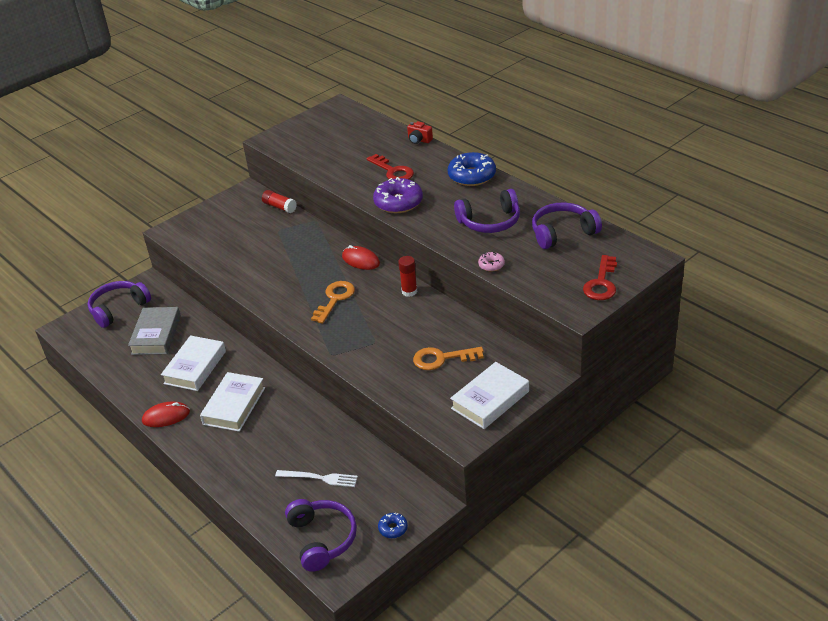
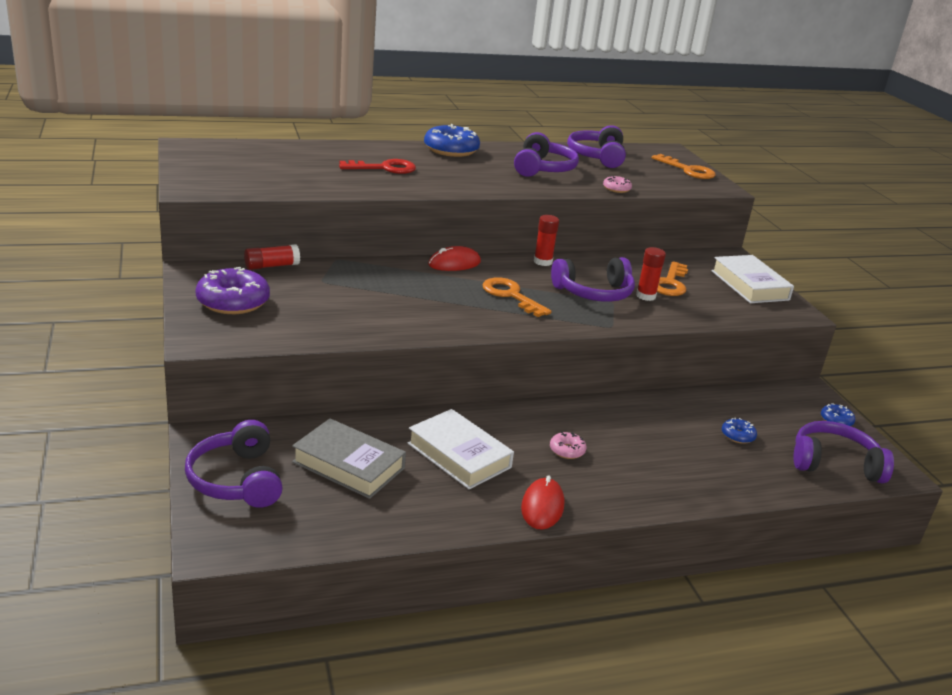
camera: 70 degrees left, 10 degrees down
(234, 406) = (567, 450): white book -> pink donut
(319, 478) = (737, 436): white fork -> blue donut
(380, 330) = (594, 292): none -> purple headphones
(398, 202) = (451, 184): purple donut -> purple donut (233, 302)
(402, 354) = (645, 296): none -> red glue stick
(419, 140) = (342, 144): red camera -> none
(601, 283) = (688, 170): red key -> orange key

